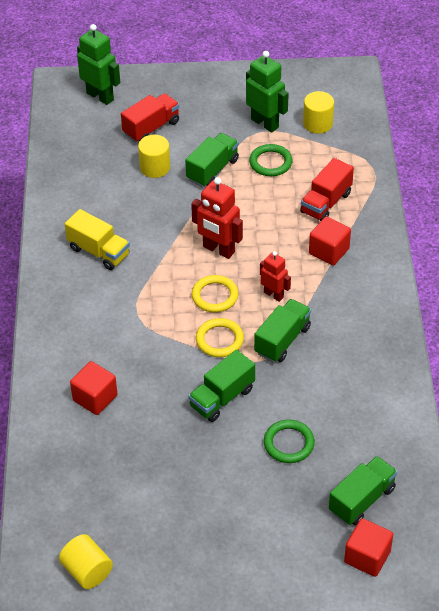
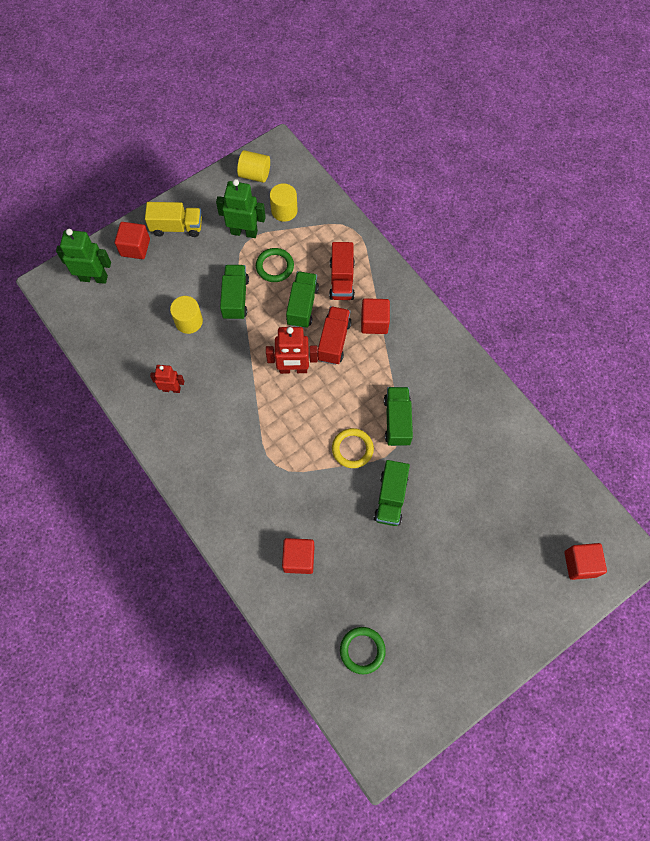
camera: 35 degrees left, 20 degrees up
(87, 571) = (403, 709): yellow cylinder -> yellow cylinder (255, 174)
(99, 251) = (203, 425): yellow truck -> yellow truck (177, 227)
(151, 128) = (158, 285): red truck -> red truck (334, 341)
(155, 90) = (135, 247): none -> red cube
(215, 296) = (321, 412): yellow ring -> none
(273, 294) = (362, 385): red robot -> red robot (171, 389)
(289, 443) = (464, 506): green ring -> green ring (362, 650)
(362, 500) = (545, 520): green truck -> green truck (302, 306)

